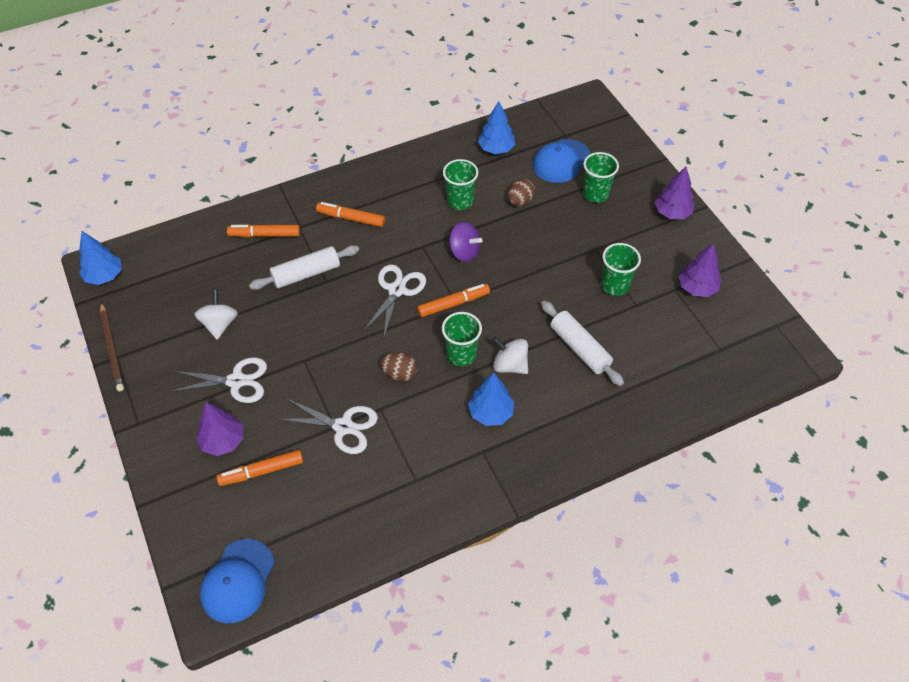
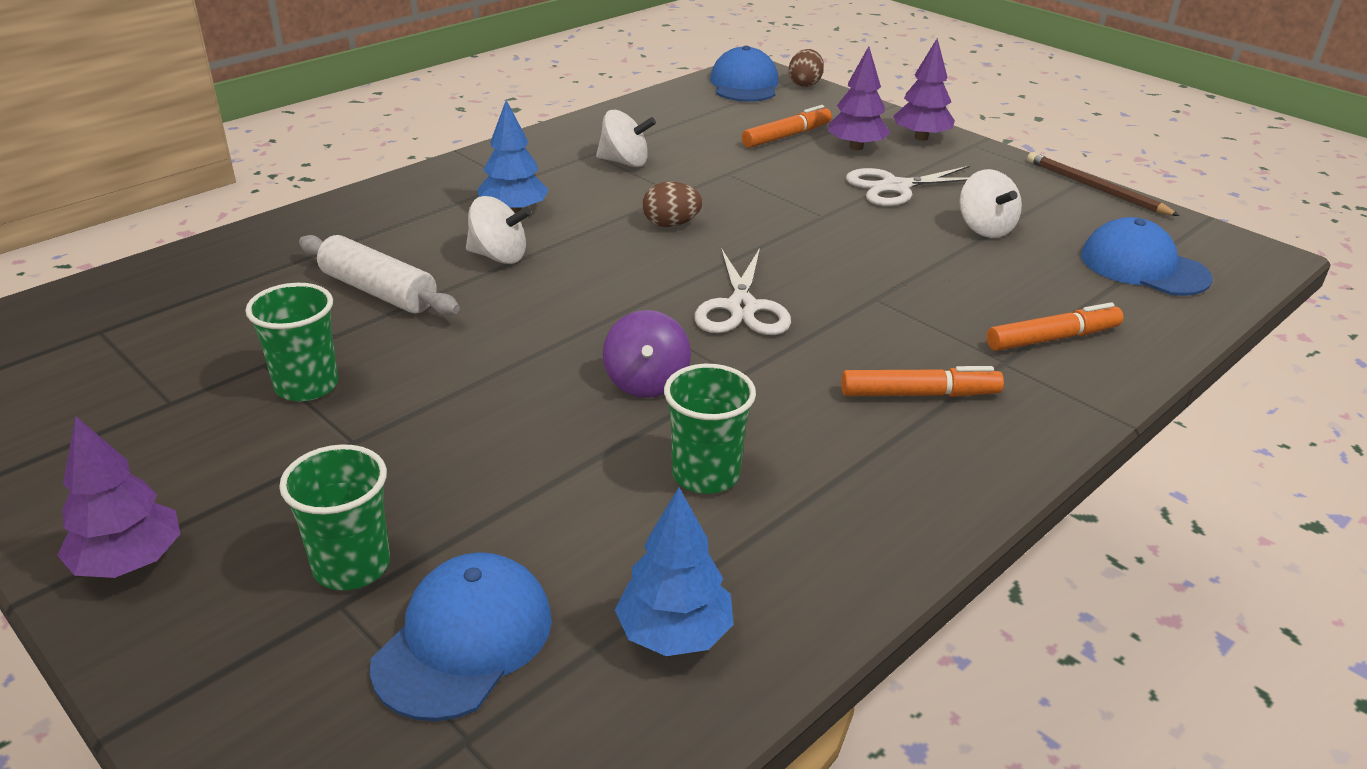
camera: 160 degrees right, 20 degrees down
(104, 276) = (1226, 247): blue tree -> none
(167, 271) = (1143, 267): none -> blue cap
(306, 274) = (919, 301): white rolling pin -> none
(343, 427) = (715, 174): white scissors -> none
(398, 460) = (625, 162): none -> white spinning top
(453, 304) = (629, 307): orange marker -> none
(461, 354) = (584, 255): green cup -> none
(464, 252) = (646, 382): purple spinning top -> purple spinning top turned 105 degrees counterclockwise
(520, 201) = (556, 505): brown egg -> brown egg (805, 84)
(697, 288) = (115, 413): purple tree -> purple tree (921, 137)

